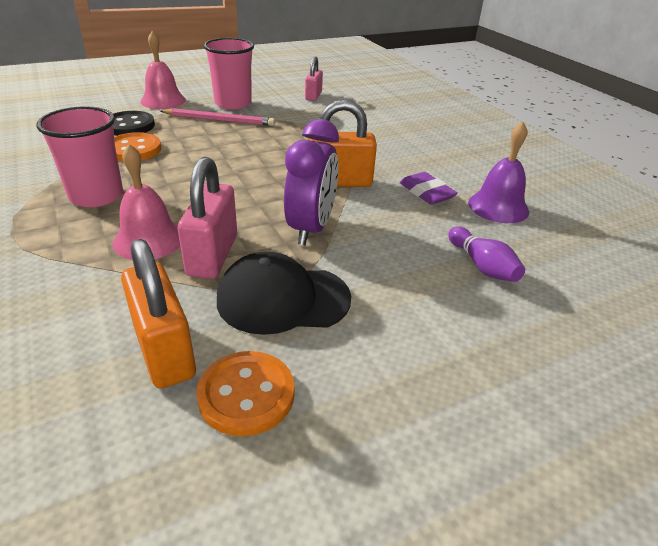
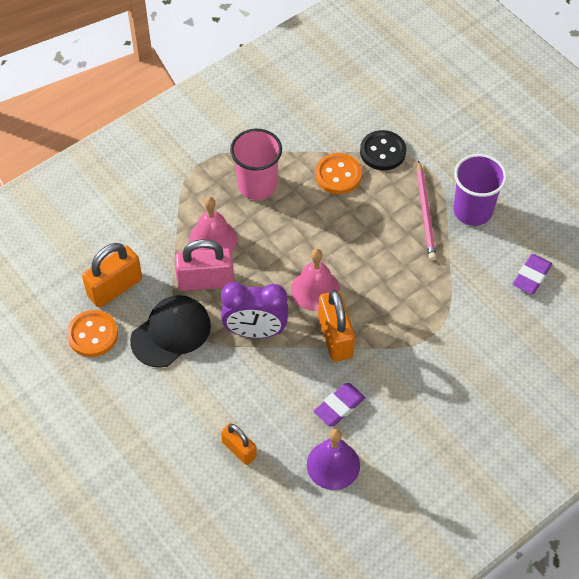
camera: 80 degrees right, 20 degrees up
(163, 100) = (452, 152): pink bell -> pink bell (315, 289)
(233, 103) = (472, 211): pink cup -> purple cup
(283, 299) = (171, 332): black cap -> black cap turned 60 degrees clockwise
(313, 96) = (531, 276): pink padlock -> purple eraser
(482, 266) = (239, 449): purple bowling pin -> orange padlock

